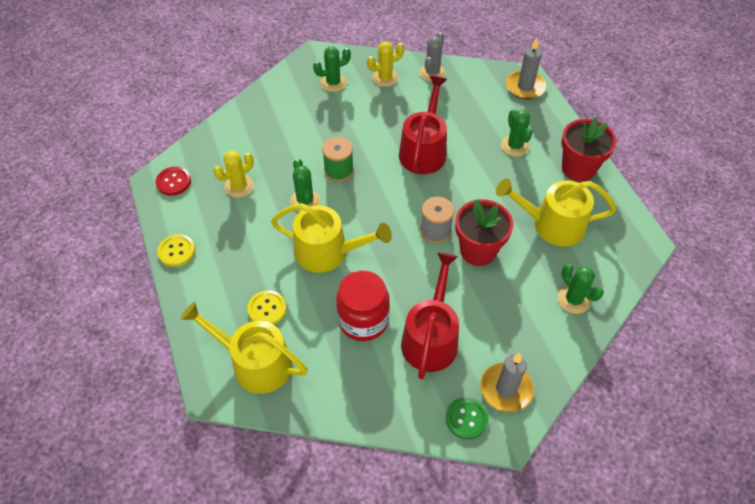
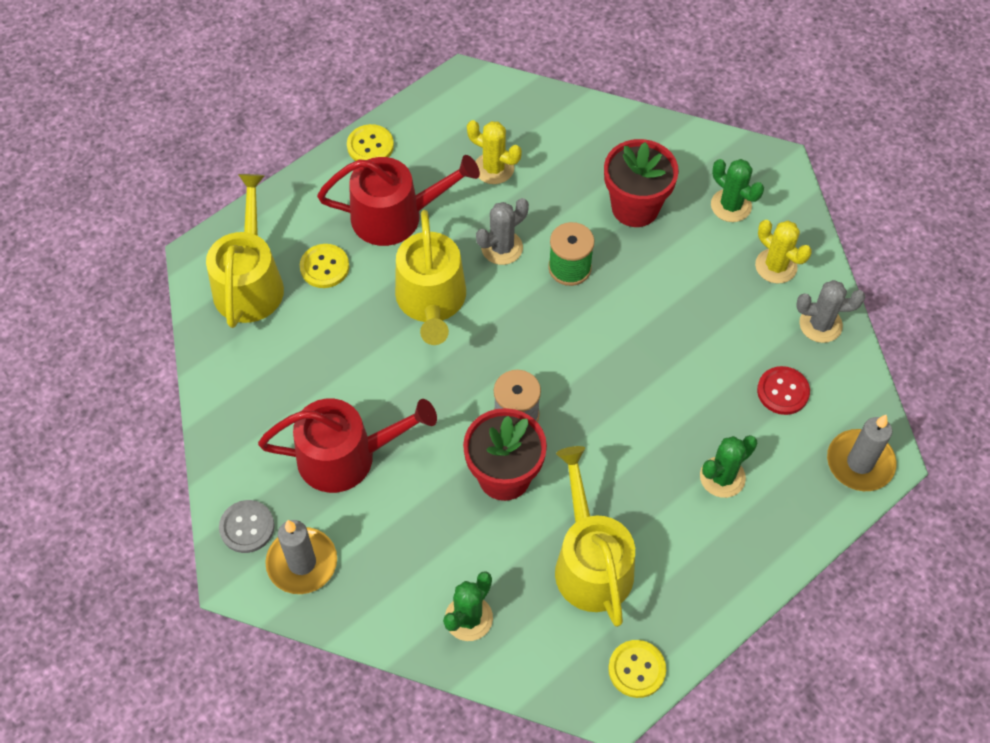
camera: 70 degrees right, 5 degrees up
(173, 182) = (470, 99): red button -> red button (783, 391)
(305, 201) = (502, 248): green cactus -> grey cactus
(363, 320) = (345, 373): red jar -> none
(424, 150) = (655, 359): red watering can -> red watering can (395, 216)
(466, 419) = (247, 527): green button -> grey button
(578, 168) = (718, 578): red flower pot -> red flower pot (635, 207)
(627, 224) = (636, 669): none -> yellow button

